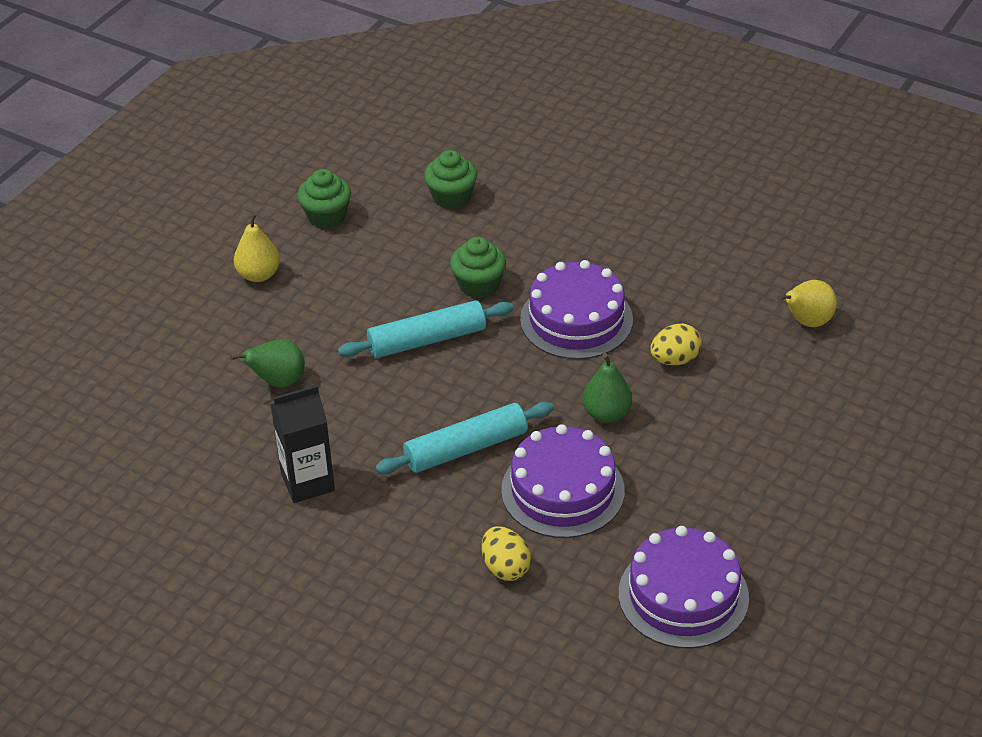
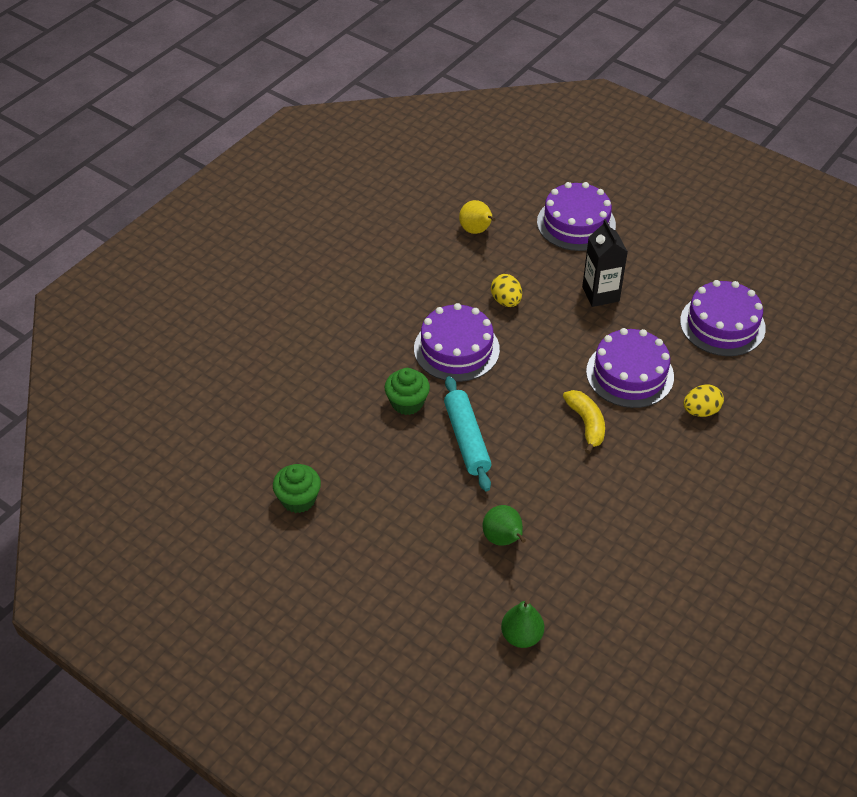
camera: 85 degrees left, 5 degrees up
(258, 275) = (367, 551): yellow pear -> none
(307, 482) = (617, 522): black carton -> black carton (600, 294)
(451, 197) = (294, 412): green cupcake -> none
(466, 448) = (586, 424): turquoise rolling pin -> yellow banana
(606, 413) = (556, 343): green pear -> green pear (521, 636)
(857, 424) = (576, 223): none -> purple cake

